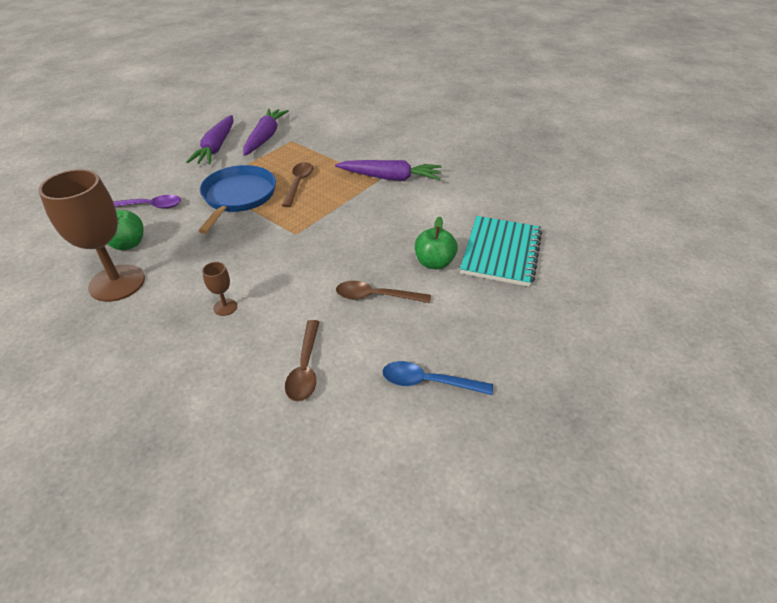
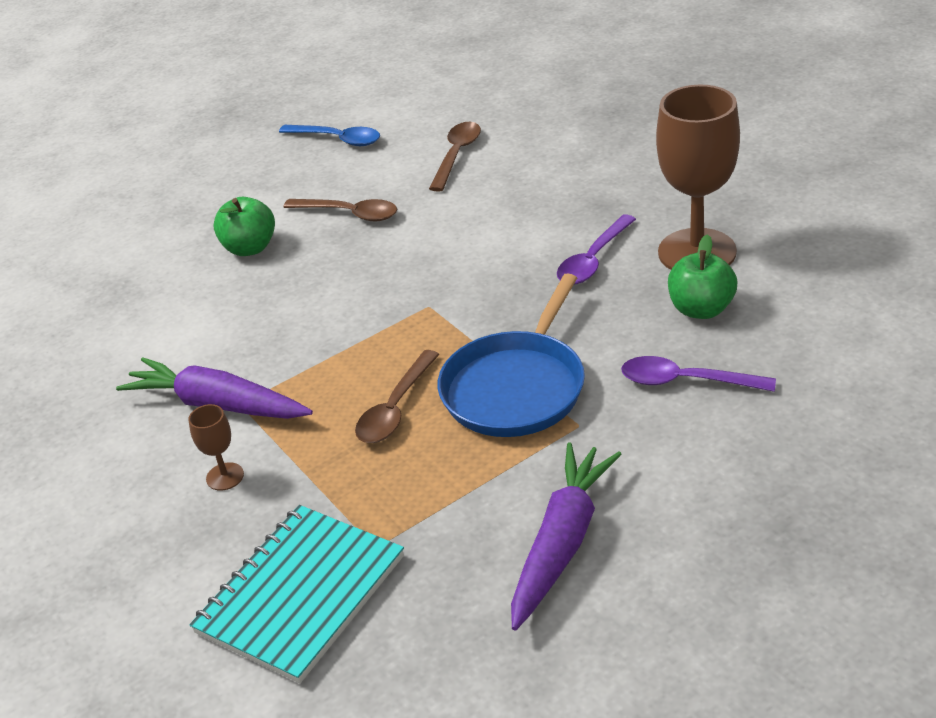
camera: 160 degrees left, 5 degrees down
(190, 272) = (593, 260): none -> purple spoon
(225, 307) = (542, 214): brown goblet -> brown goblet (225, 476)
(265, 137) = (438, 566): purple carrot -> none
(501, 252) = (151, 255): turquoise notebook -> turquoise notebook (301, 595)

